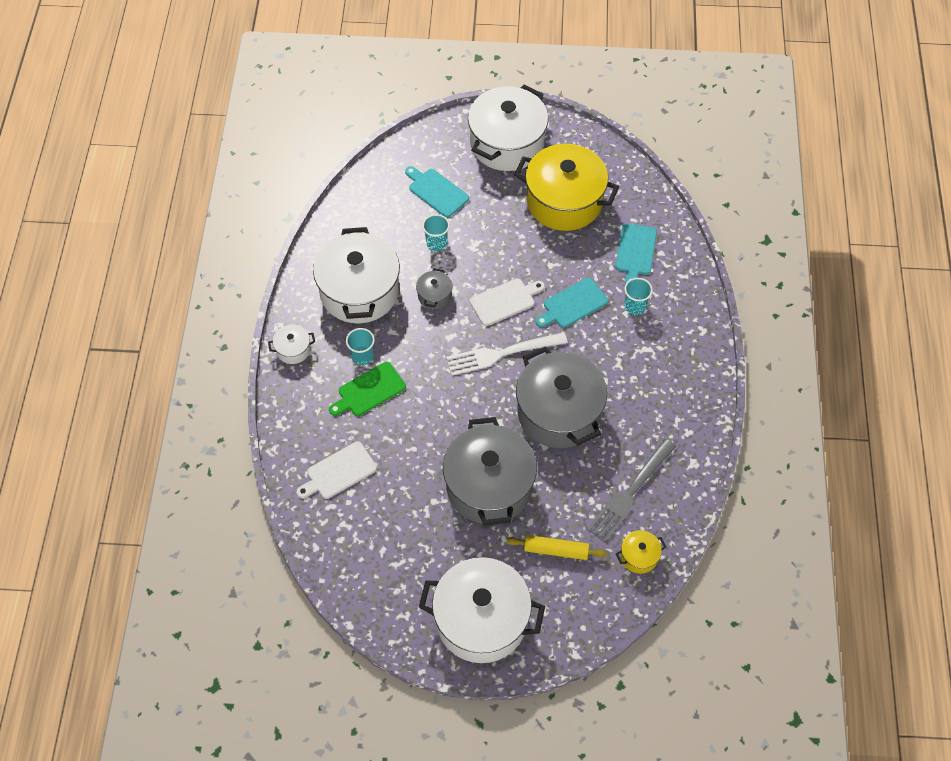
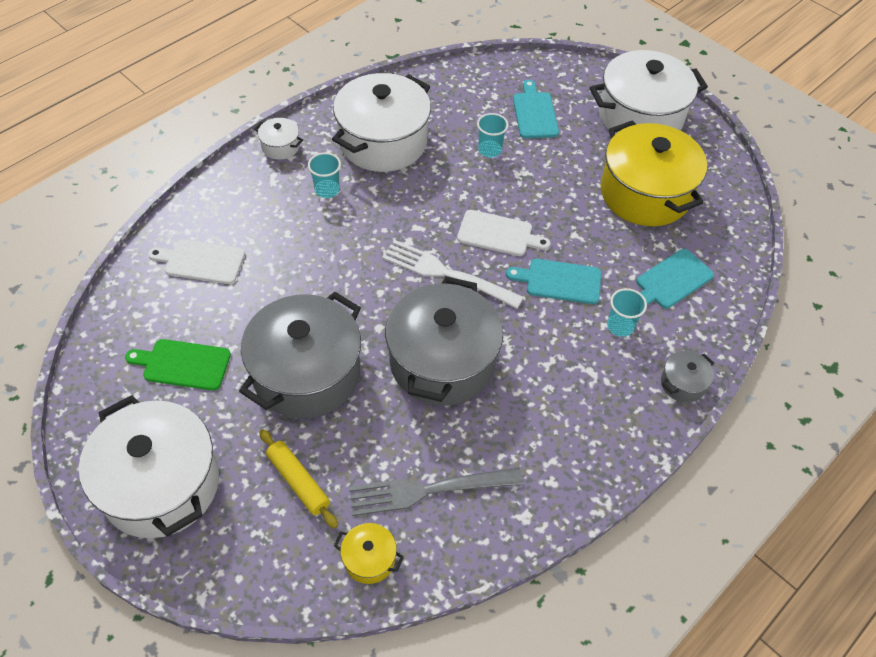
camera: 40 degrees right, 5 degrees down
(369, 391) = (300, 219): green cutting board -> green cutting board (183, 364)
(434, 295) = (441, 187): grey pot -> grey pot (682, 383)

